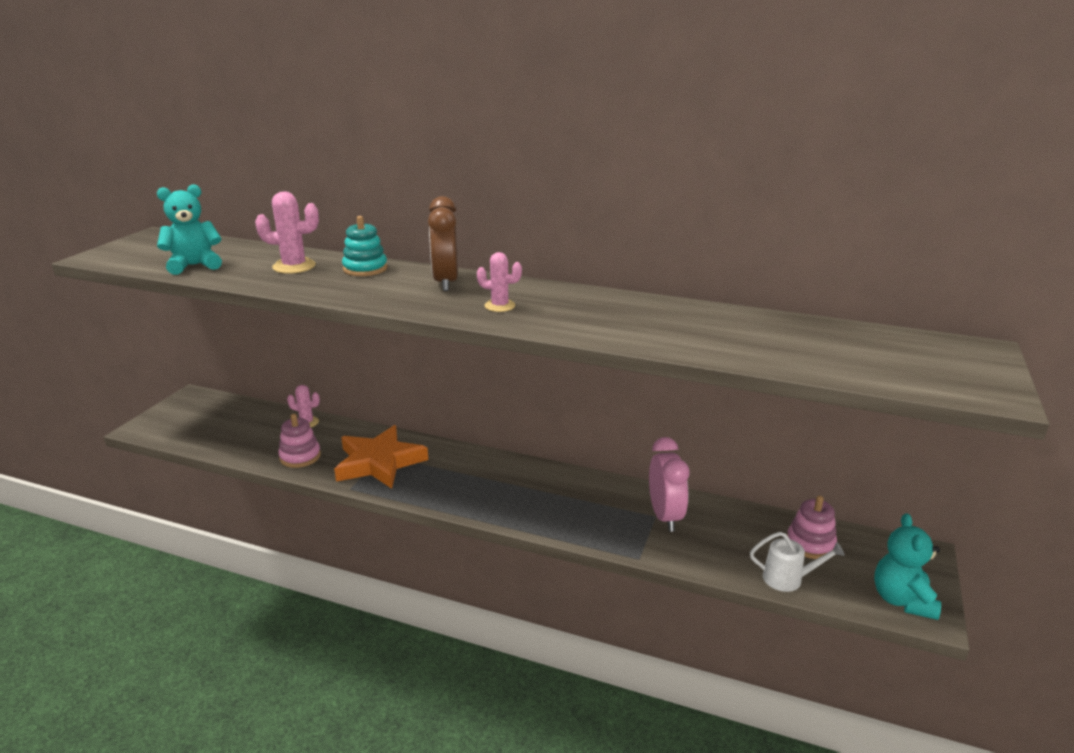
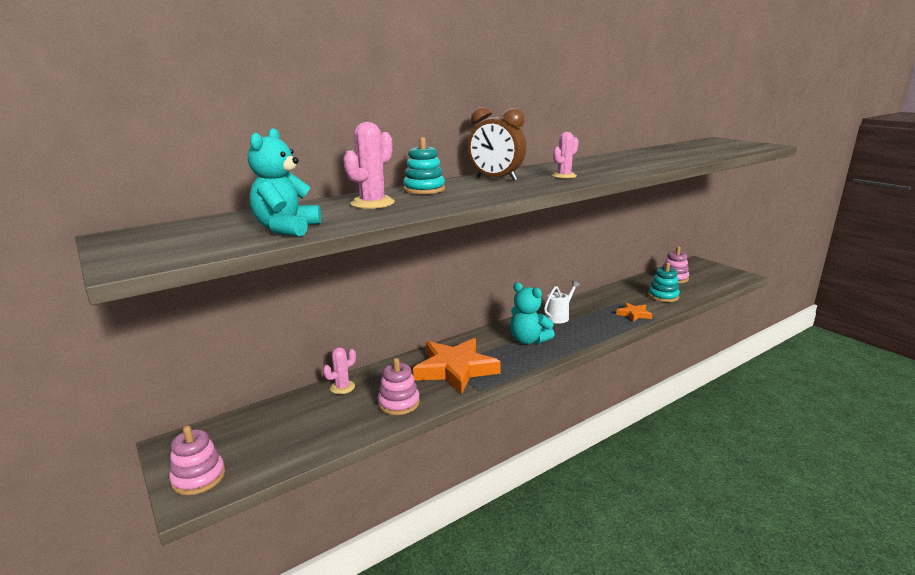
camera: 55 degrees left, 5 degrees down
(161, 422) = (198, 477): none -> pink stacking toy
(629, 537) = (634, 314): none -> orange star
(665, 516) = (621, 300): pink clock -> none
(723, 548) = (663, 296): none -> turquoise stacking toy
(788, 579) = (699, 291): white watering can -> white watering can (559, 316)
(902, 600) = (729, 276): turquoise teddy bear -> turquoise teddy bear (528, 340)

